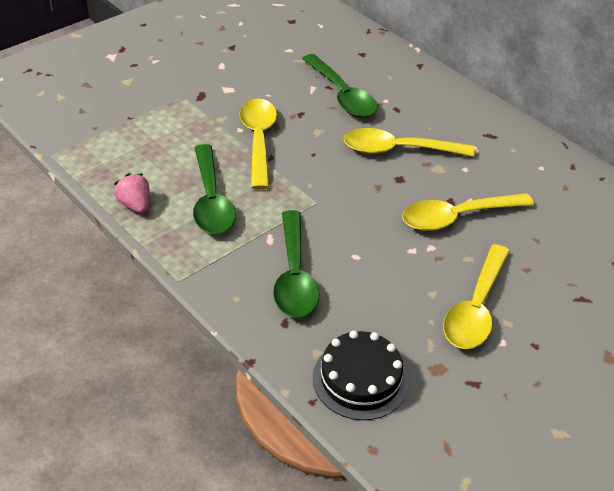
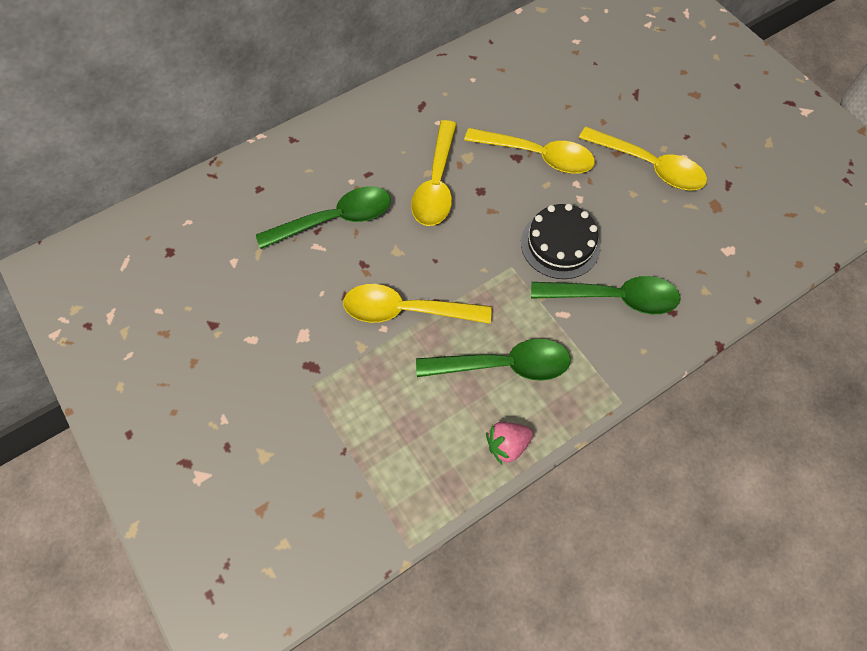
camera: 80 degrees left, 20 degrees up
(360, 379) = (732, 262): black cake -> black cake (560, 244)
(457, 217) = (537, 156): yellow spoon -> yellow spoon turned 60 degrees counterclockwise

